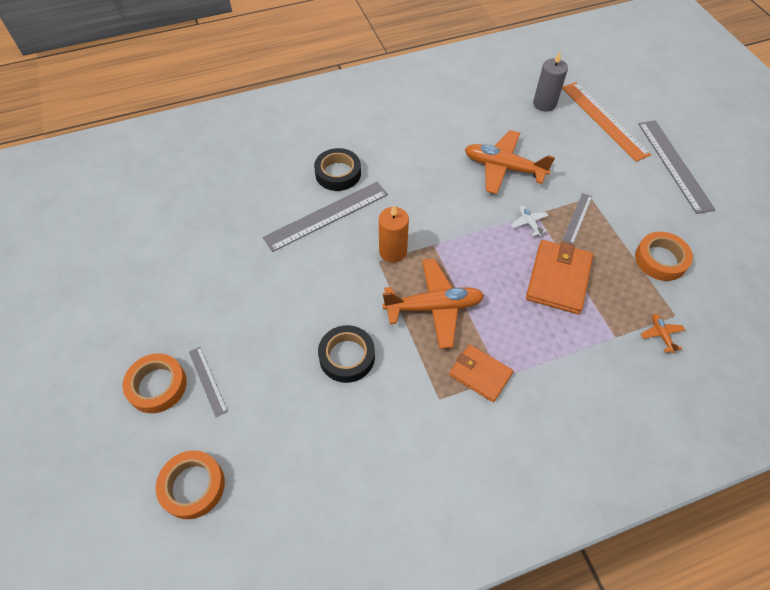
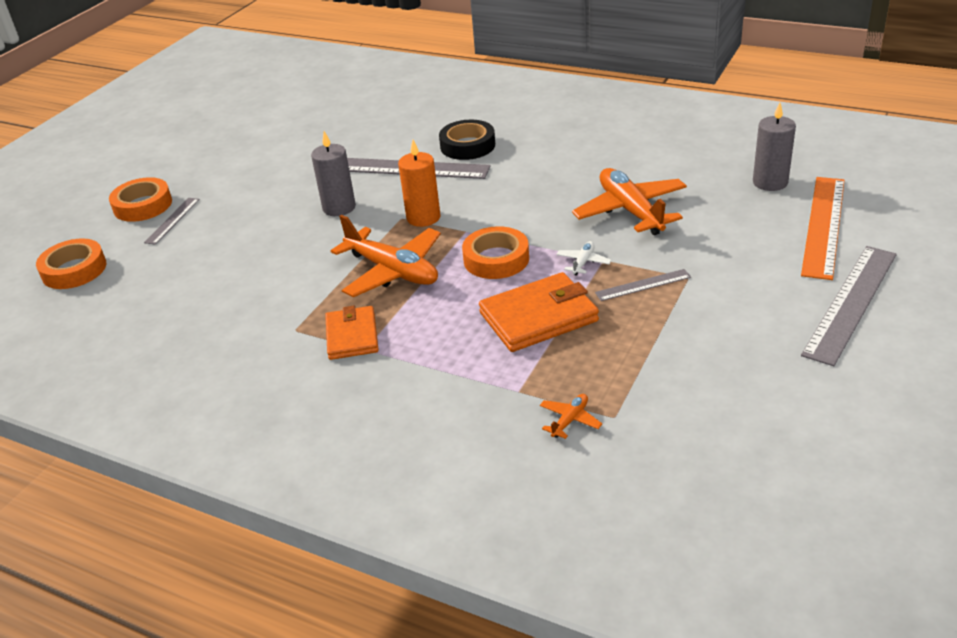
camera: 50 degrees right, 20 degrees down
(323, 281) = (339, 208): none -> grey candle
(347, 356) = (276, 262): black tape -> none
(660, 259) = (680, 366): orange tape -> orange tape (496, 259)

